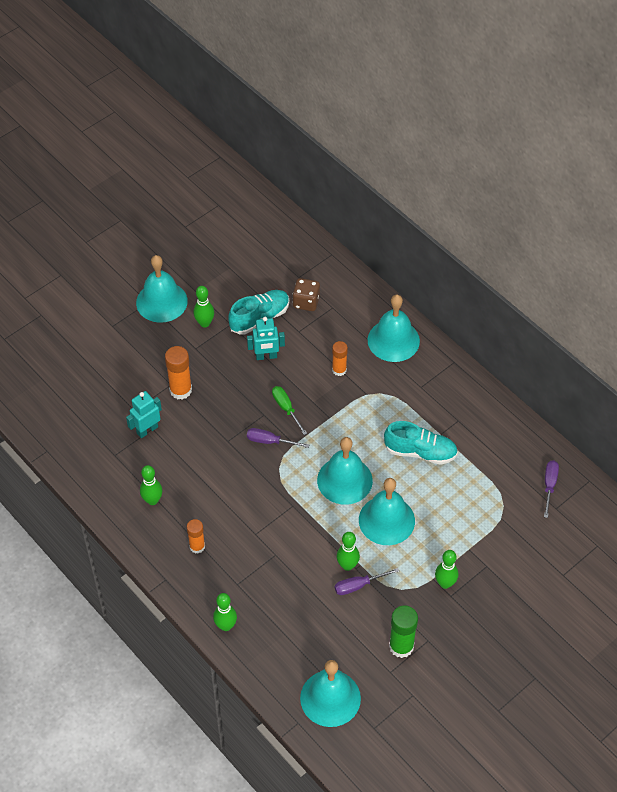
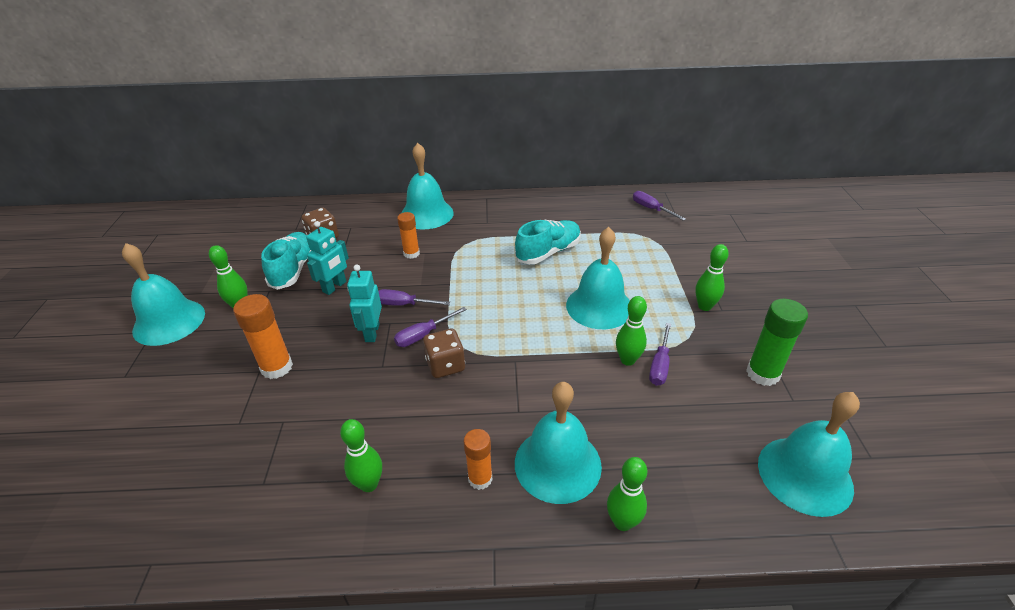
camera: 50 degrees left, 15 degrees down
(147, 430) = (278, 427): turquoise robot -> turquoise robot (372, 333)
(257, 472) = (445, 365): none -> brown dice
(286, 408) = (404, 304): green screwdriver -> purple screwdriver
(344, 480) = (526, 309): turquoise bell -> turquoise bell (557, 464)

